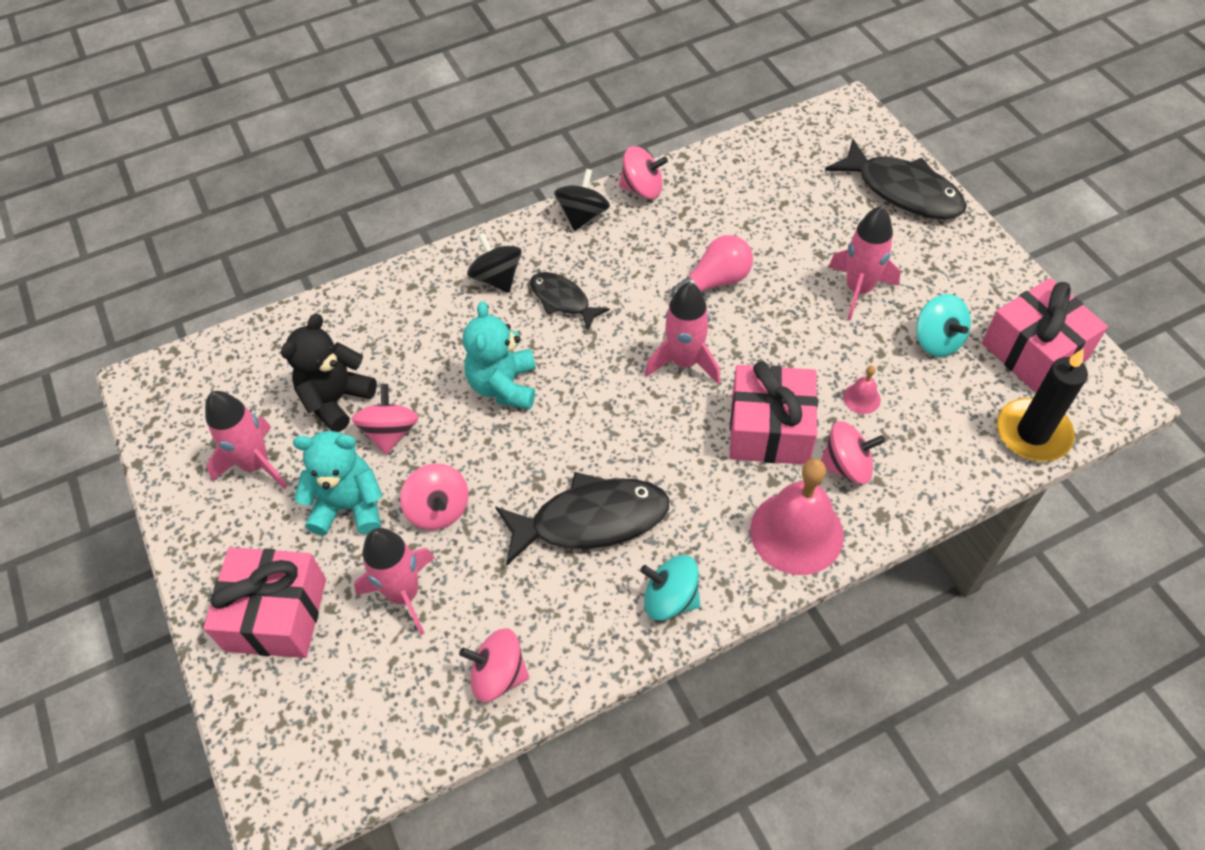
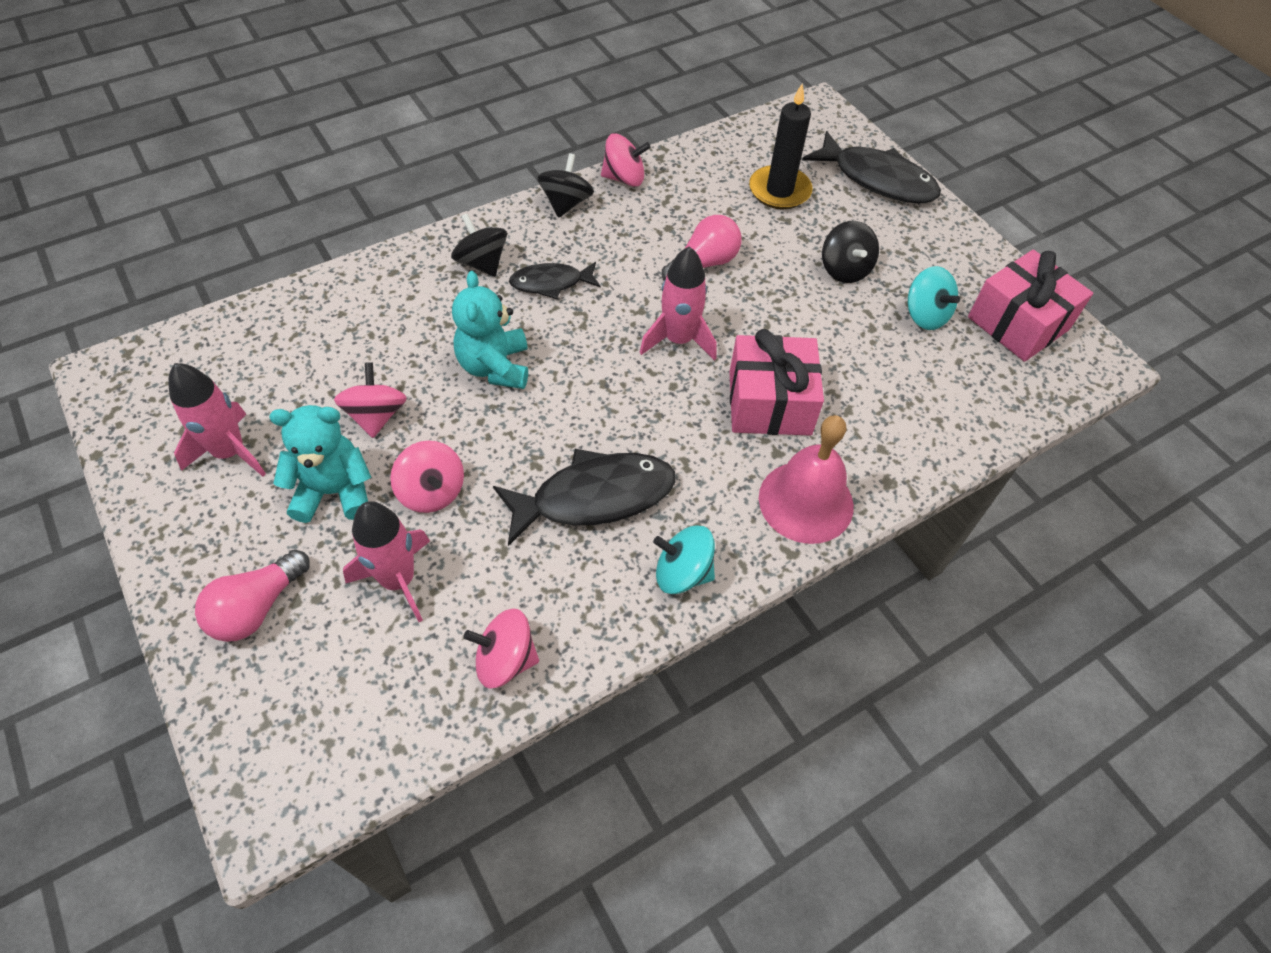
camera: 10 degrees left, 0 degrees up
(276, 614) = (257, 608): pink gift -> pink light bulb
(336, 399) = (316, 384): black teddy bear -> none
(562, 300) = (551, 283): black fish -> black fish turned 45 degrees counterclockwise
(846, 466) = (849, 435): pink spinning top -> none
(859, 289) = (844, 269): pink rocket -> black spinning top
(861, 398) = (857, 371): pink bell -> none
(1033, 433) = (1026, 399): black candle -> black candle (779, 191)

